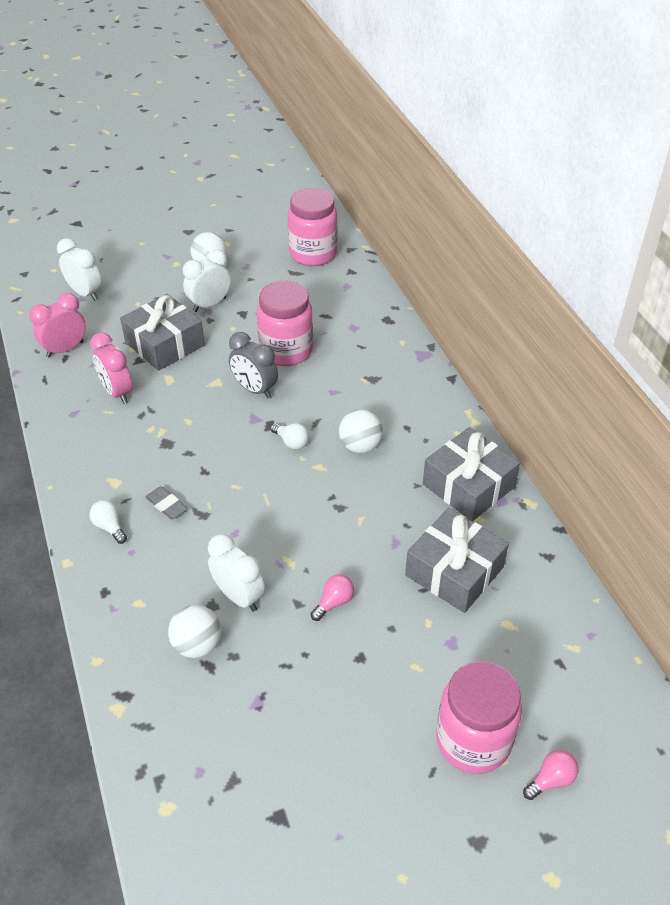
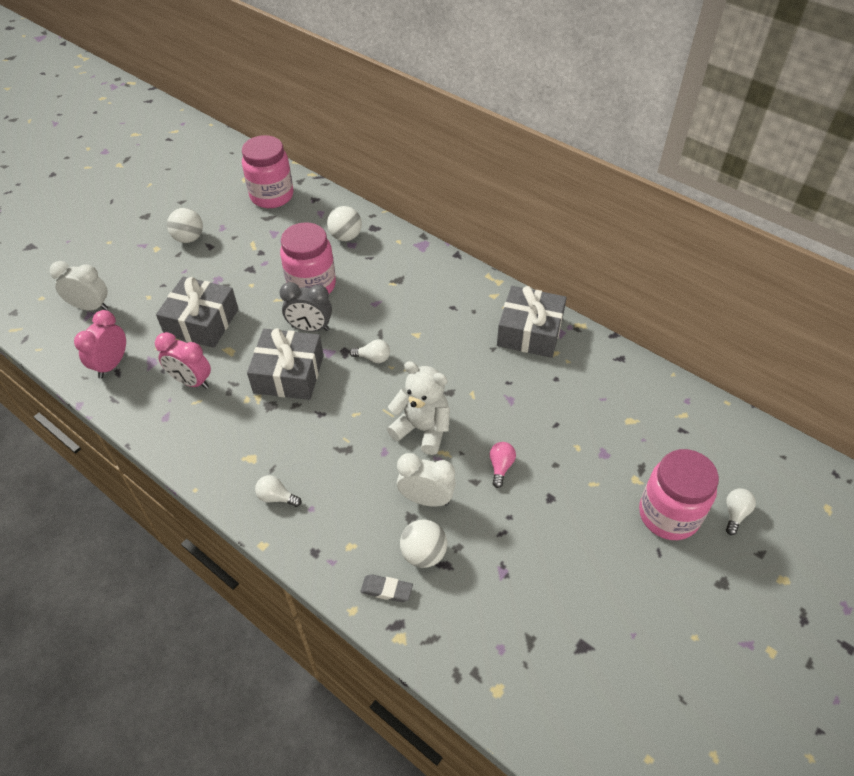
camera: 30 degrees left, 5 degrees up
(166, 505) = (311, 456): grey eraser -> grey eraser (386, 590)
(209, 304) = (215, 272): white clock -> none
(286, 529) = (422, 429): none -> white teddy bear
(360, 446) = (428, 337): white ball -> white ball (345, 236)
(454, 571) = (567, 400): grey gift -> grey gift (289, 374)
(551, 780) = (735, 514): pink light bulb -> white light bulb

